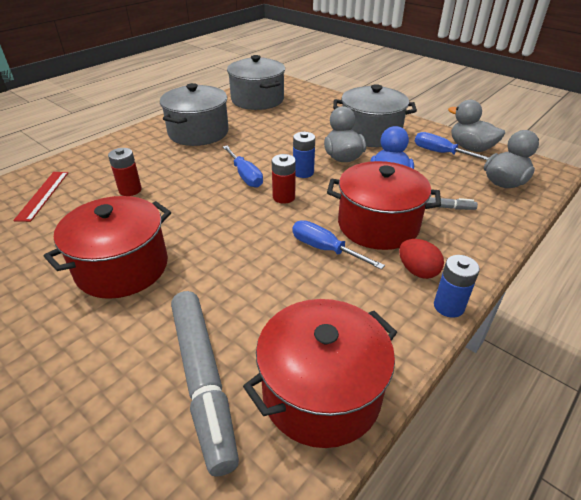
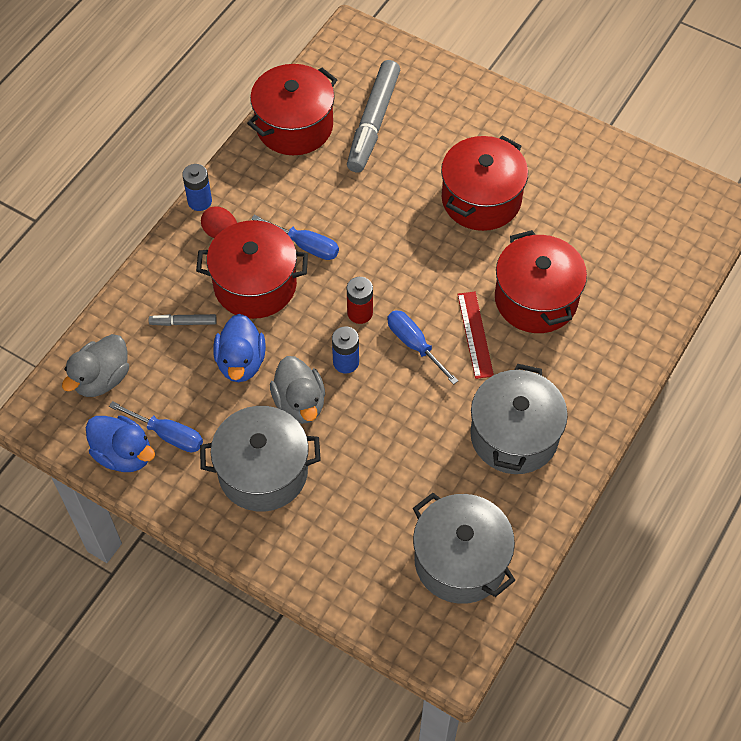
camera: 170 degrees right, 20 degrees up
(43, 195) = (626, 276): red ruler -> red ruler (475, 334)
(130, 190) = (536, 299): red battery -> red pot
(203, 380) = (373, 123): grey marker -> grey marker turned 135 degrees counterclockwise
(470, 148) = (124, 454): grey duck -> blue duck

